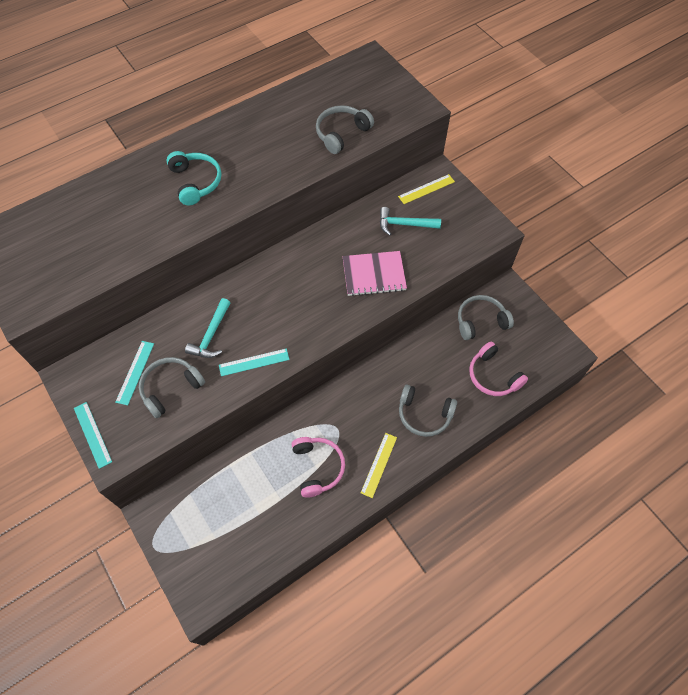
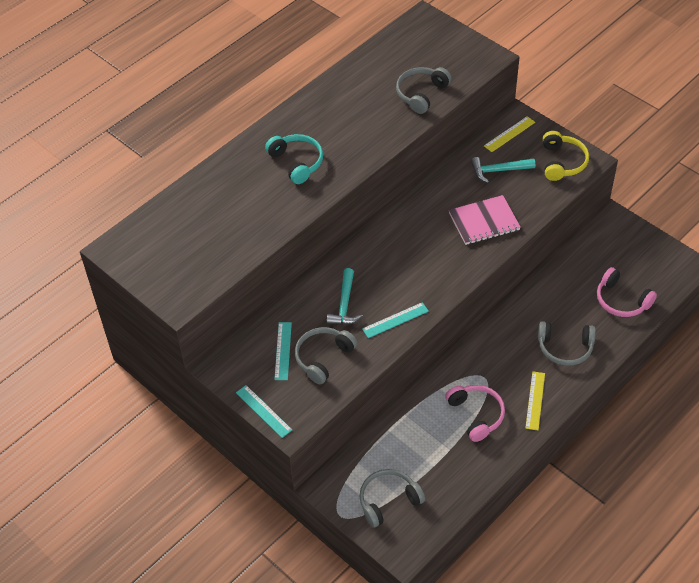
camera: 10 degrees left, 10 degrees down
(469, 227) = (562, 162): none -> yellow headphones
(480, 321) = (594, 253): grey headphones -> grey headphones (388, 501)

